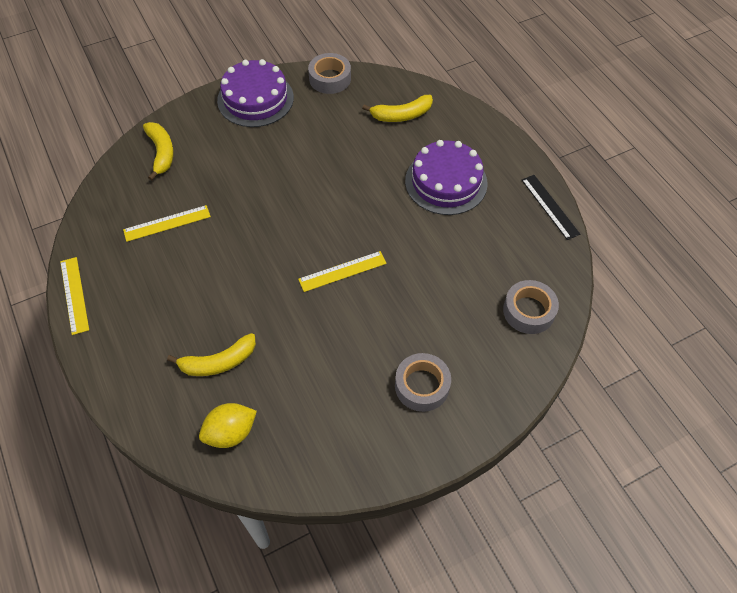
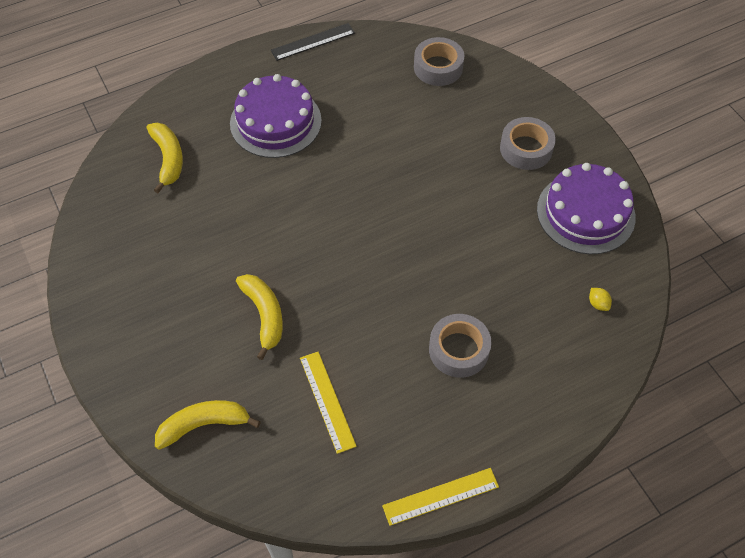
camera: 90 degrees left, 0 degrees up
(218, 362) = (519, 323): yellow banana -> yellow banana (264, 315)
(230, 433) = (598, 304): yellow lemon -> yellow lemon, size x0.47
(255, 99) = (115, 317): purple cake -> purple cake (585, 213)
(330, 78) = (91, 233): grey tape -> grey tape (458, 350)
(342, 271) = (396, 213): yellow ruler -> none

